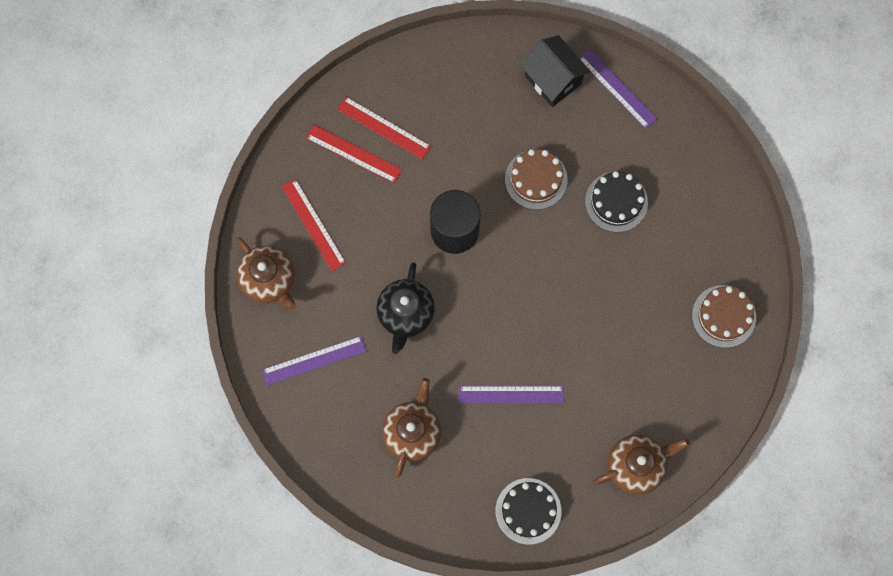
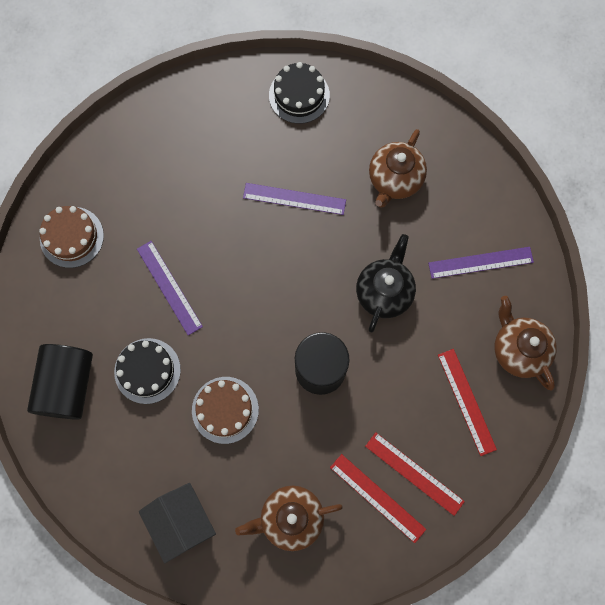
camera: 170 degrees left, 0 degrees up
(617, 88) = (115, 498): purple ruler -> purple ruler (169, 287)
(636, 466) = (191, 117): brown teapot -> brown teapot (290, 518)
(686, 176) = (68, 385): none -> black cylinder

